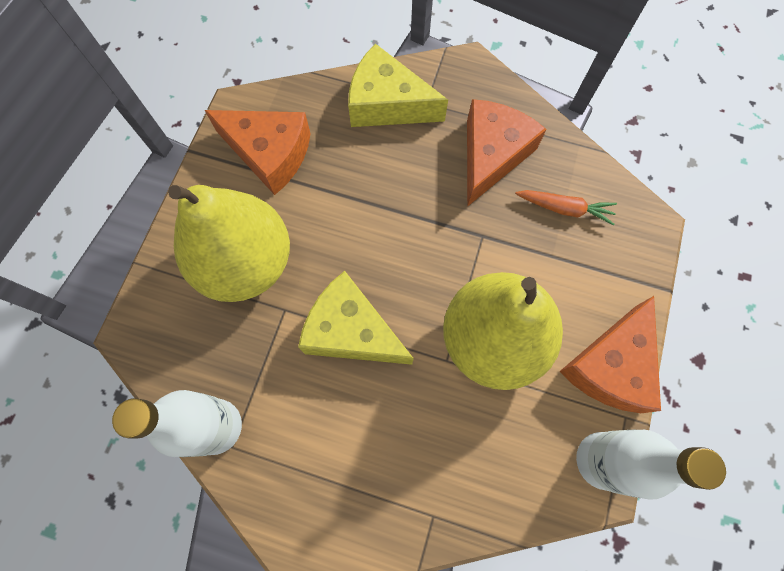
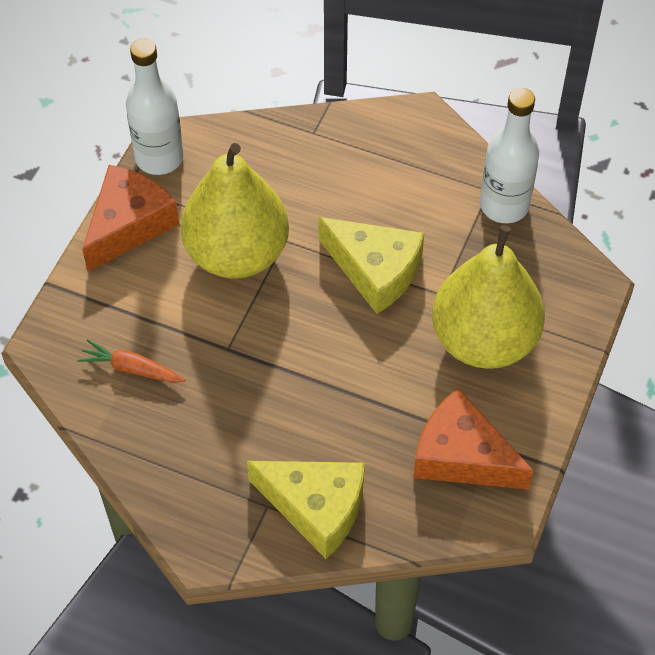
camera: 175 degrees left, 15 degrees down
(491, 155) = (200, 434): orange cheese -> none

